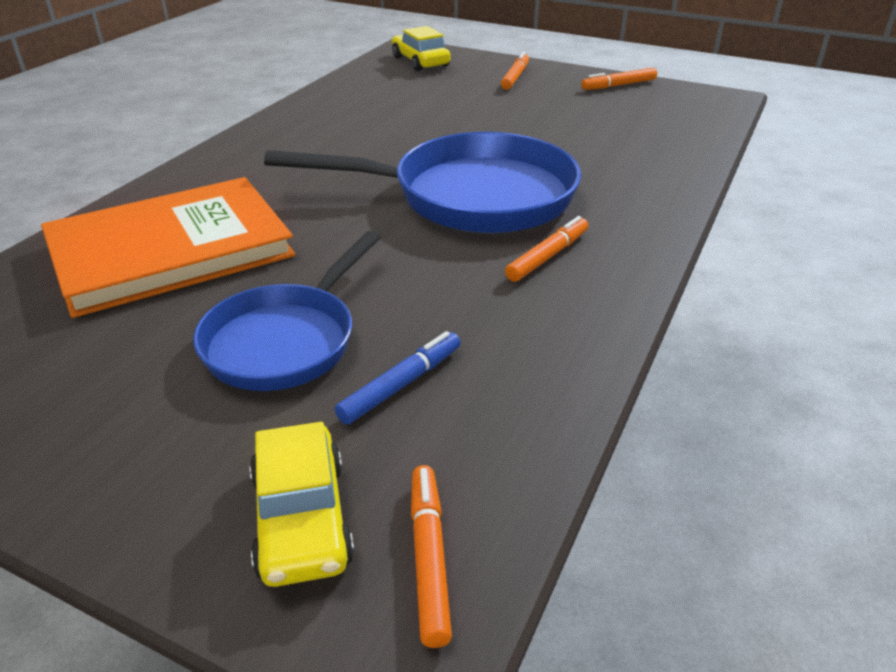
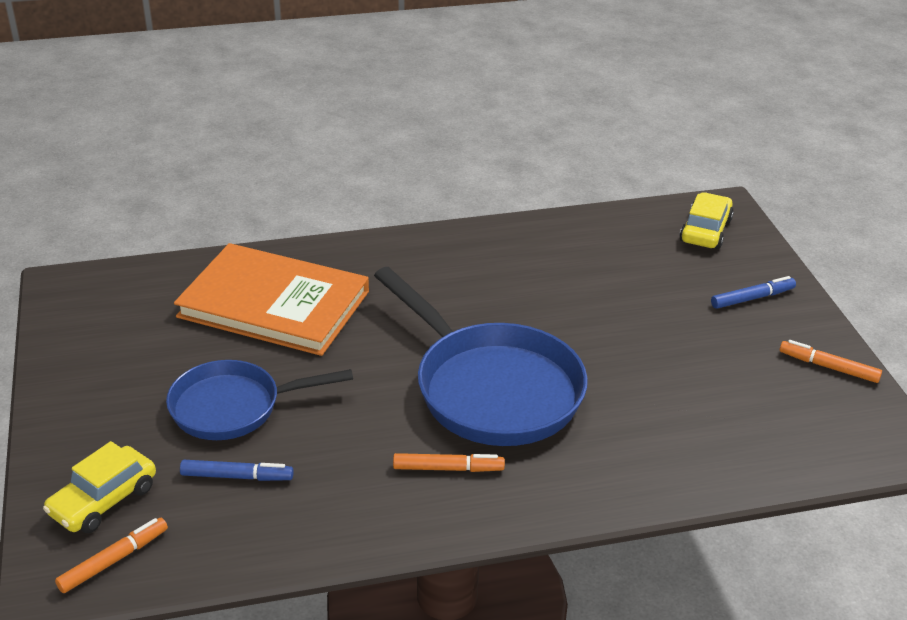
camera: 50 degrees right, 0 degrees up
(515, 77) = (752, 298): orange marker -> blue marker

